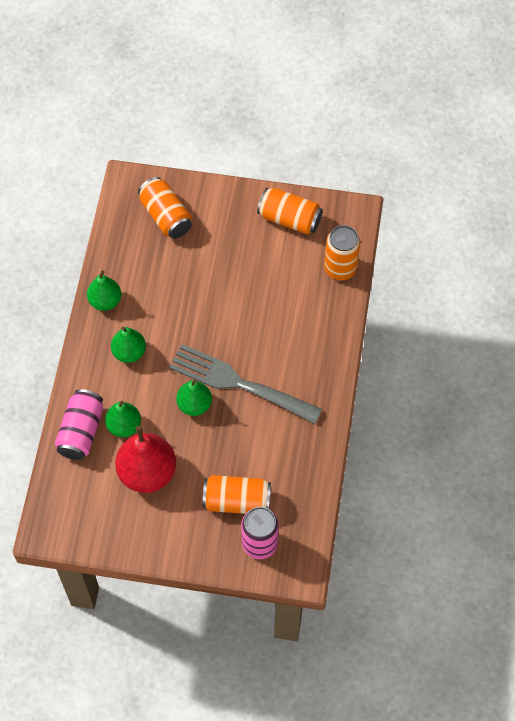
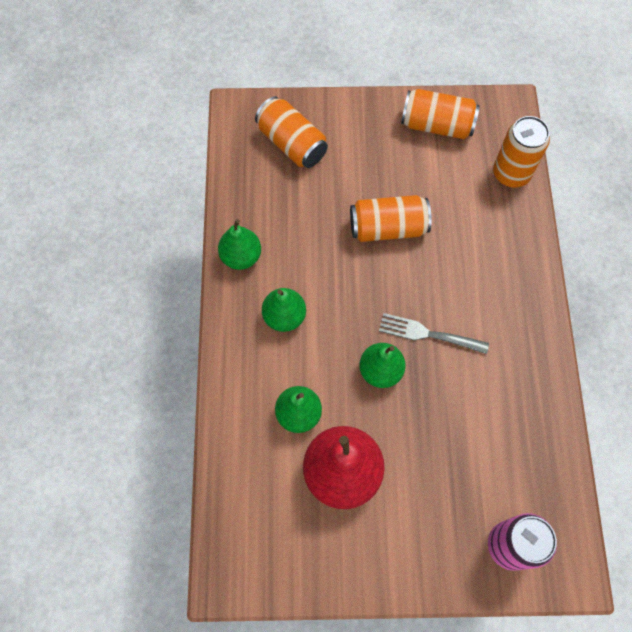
camera: 10 degrees left, 5 degrees up
(81, 431) = (245, 431): pink can -> none
(237, 501) = (465, 491): orange can -> orange can (388, 228)
(239, 383) = (428, 334): grey fork -> grey fork, size x0.55

